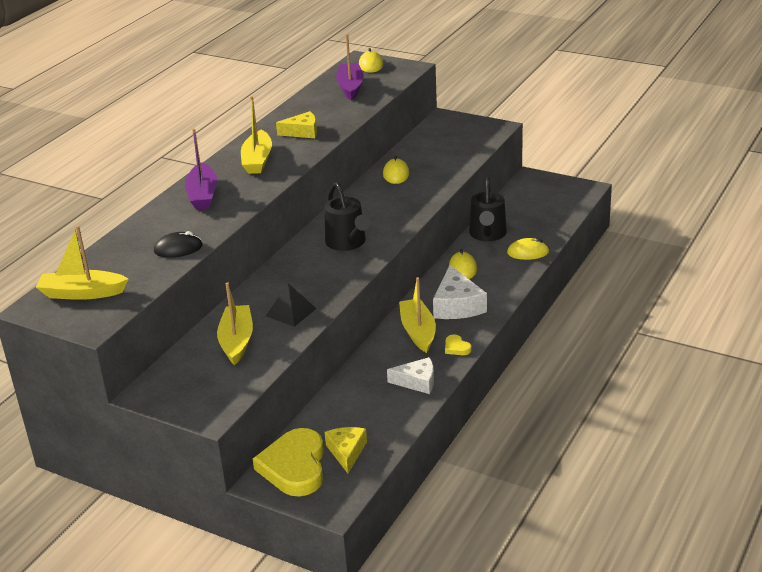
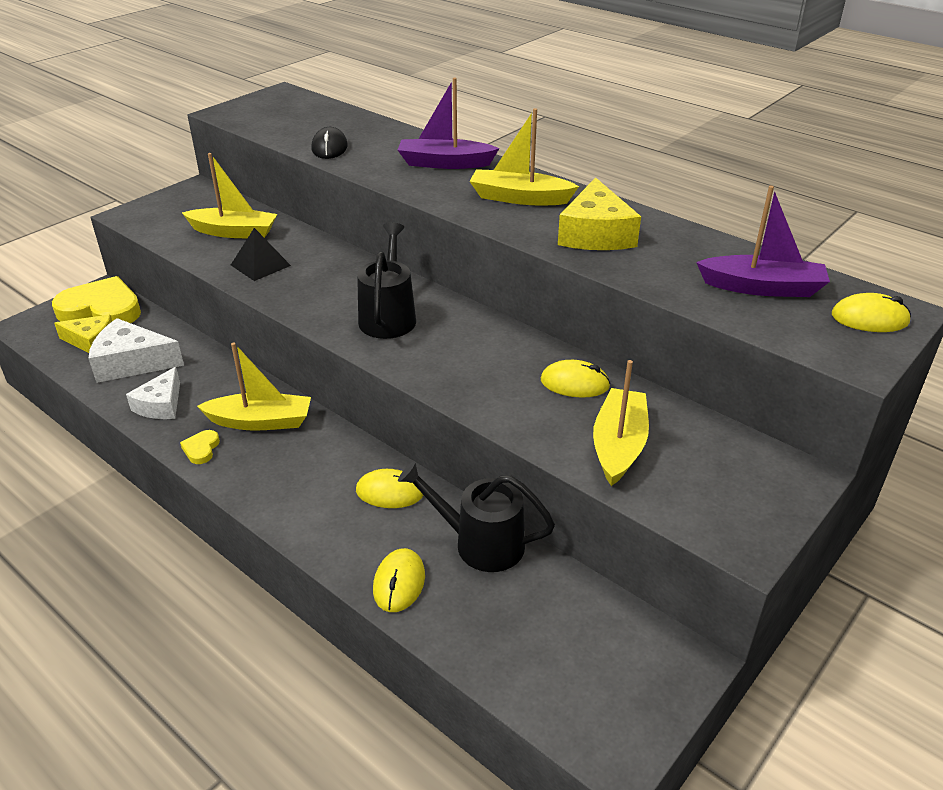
camera: 100 degrees right, 5 degrees up
(82, 293) = (285, 108): yellow boat -> yellow boat (619, 445)
(302, 132) = (596, 234): yellow cheese -> yellow cheese, size x1.51
(347, 243) = (388, 317): black watering can -> black watering can turned 105 degrees clockwise
(456, 347) = (201, 449): yellow heart -> yellow heart turned 60 degrees counterclockwise
(457, 305) = (297, 468): white cheese -> white cheese (132, 362)

